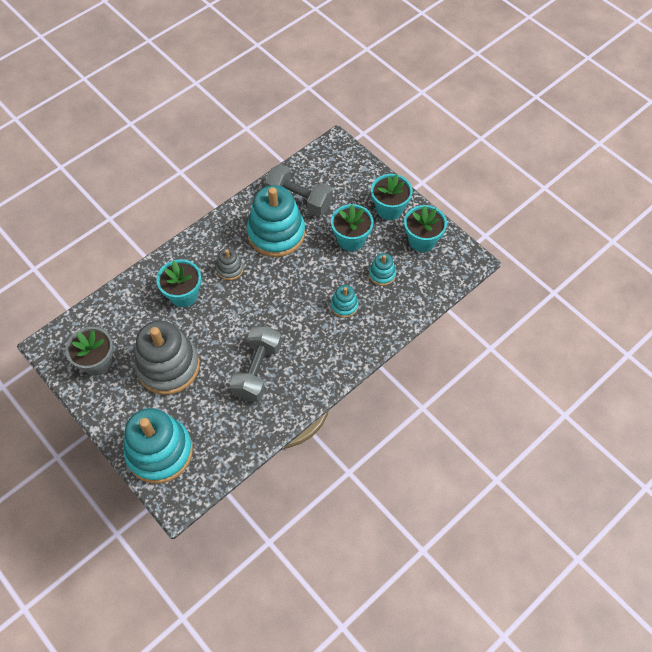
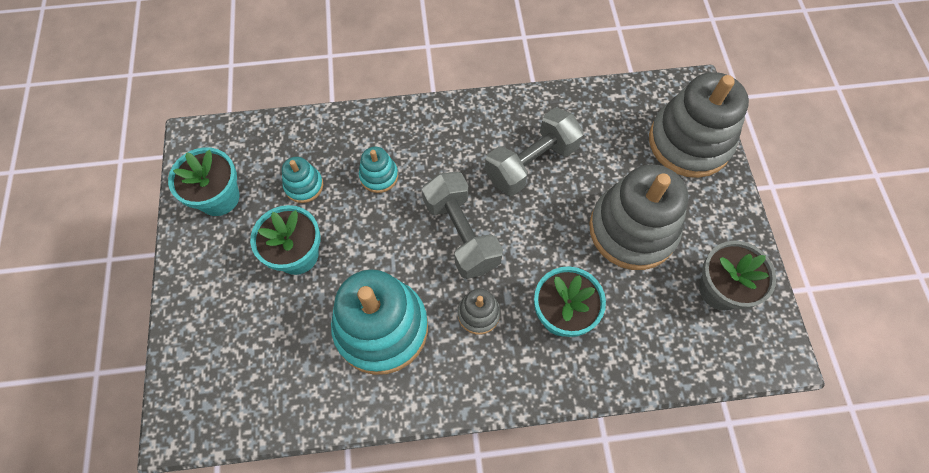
camera: 145 degrees left, 5 degrees up
(159, 452) = (689, 142): turquoise stacking toy -> grey stacking toy
(299, 199) = (309, 363): grey dumbbell -> grey dumbbell (461, 234)
(389, 209) = (212, 266): turquoise flower pot -> none

